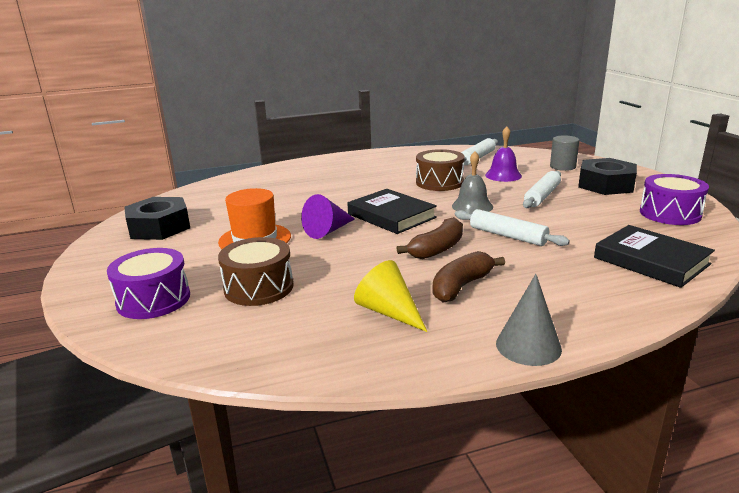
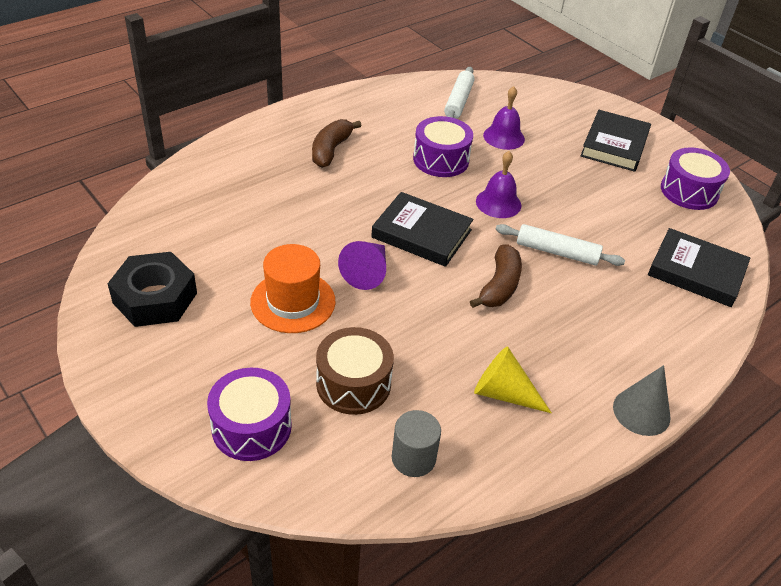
camera: 25 degrees left, 20 degrees up
(439, 182) = (441, 159): brown drum -> purple drum
(461, 286) = (550, 342): brown banana -> brown banana (331, 150)
(472, 206) = (498, 203): grey bell -> purple bell
(542, 196) = (561, 174): white rolling pin -> none
(562, 167) = (559, 112): grey cylinder -> grey cylinder (413, 458)
(605, 185) = (614, 145): black nut -> black book

